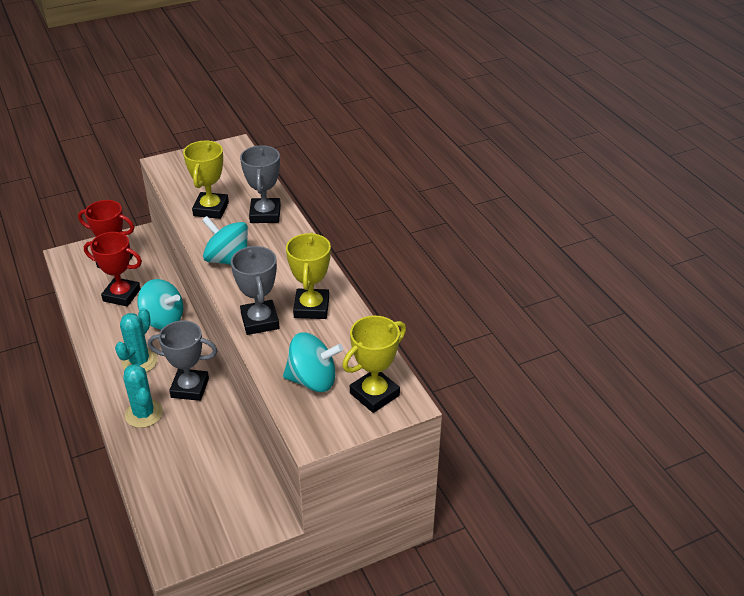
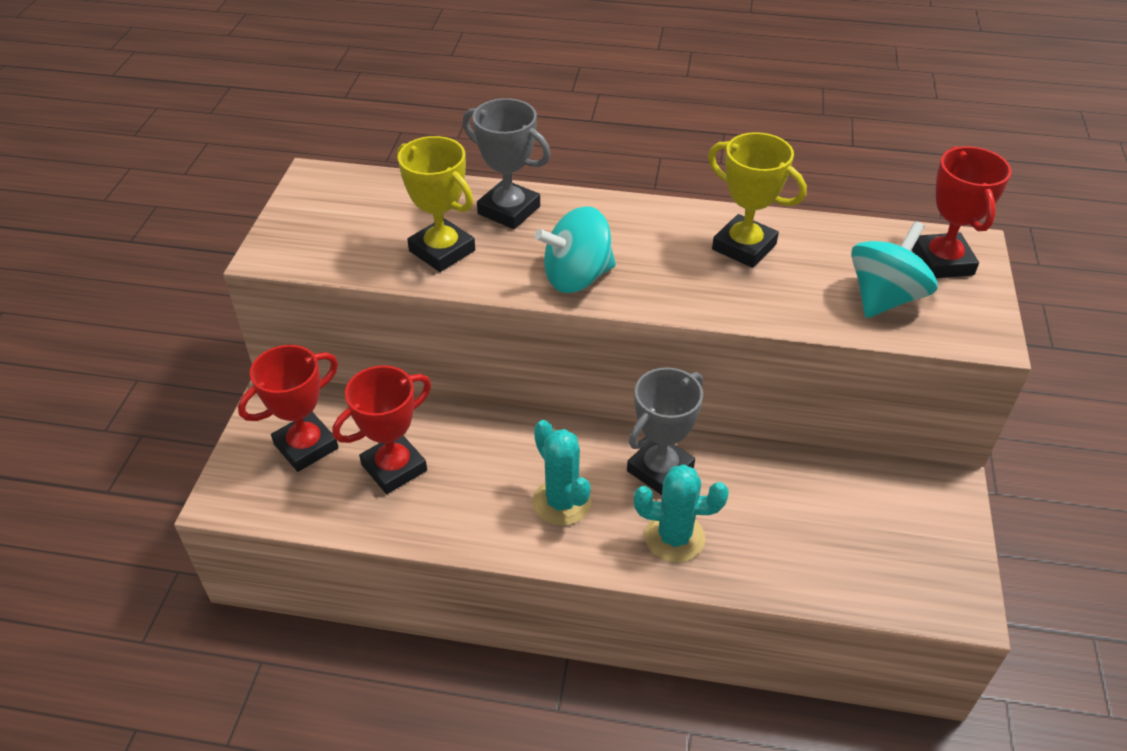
camera: 55 degrees left, 5 degrees up
(163, 319) = (494, 443): turquoise spinning top -> none
(260, 321) = (735, 298): grey trophy -> none
(374, 394) = (942, 262): yellow trophy -> red trophy

